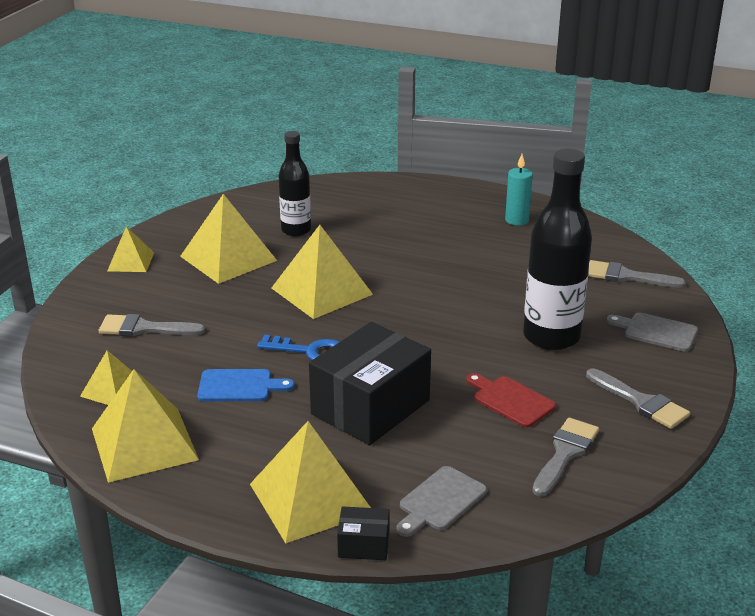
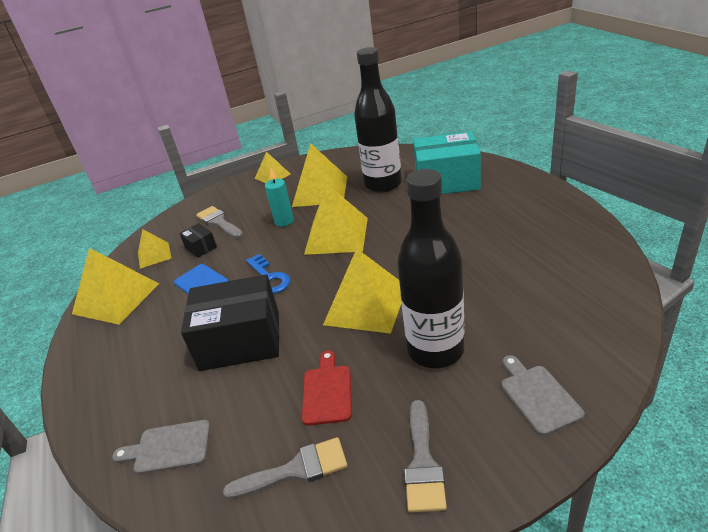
camera: 50 degrees right, 5 degrees up
(296, 230) = (383, 184): black bottle -> black bottle, size x1.64
(311, 498) = (120, 390): yellow pyramid -> yellow pyramid (366, 305)
(362, 208) = (447, 181): none -> turquoise box
(363, 545) = (89, 448): black box -> black box (201, 247)
(517, 220) = (551, 229): turquoise candle -> turquoise candle (284, 221)
(626, 276) = (584, 323): grey brush -> none

